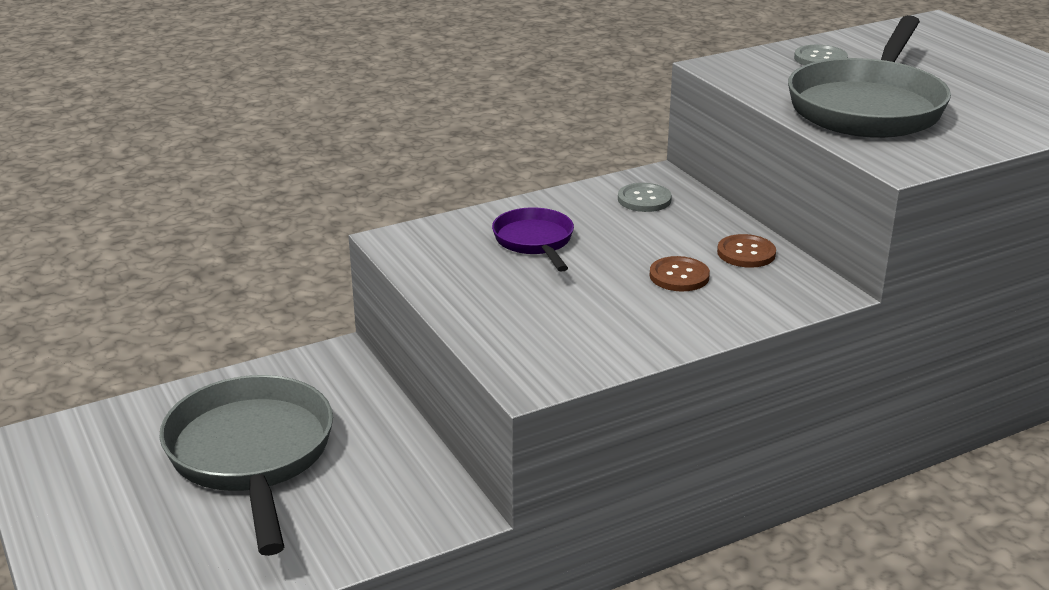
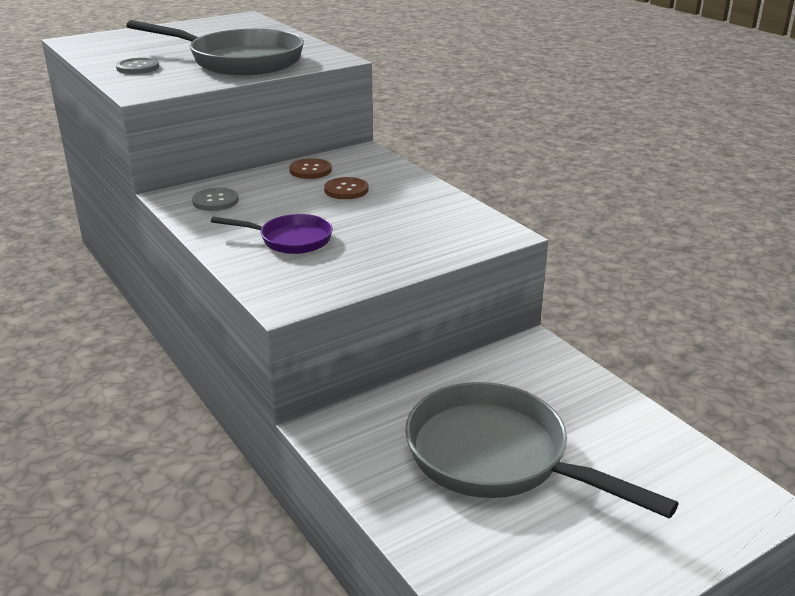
camera: 95 degrees left, 0 degrees up
(252, 456) = (497, 457): grey pan -> grey pan turned 60 degrees clockwise
(535, 242) = (290, 240): purple pan -> purple pan turned 150 degrees counterclockwise

